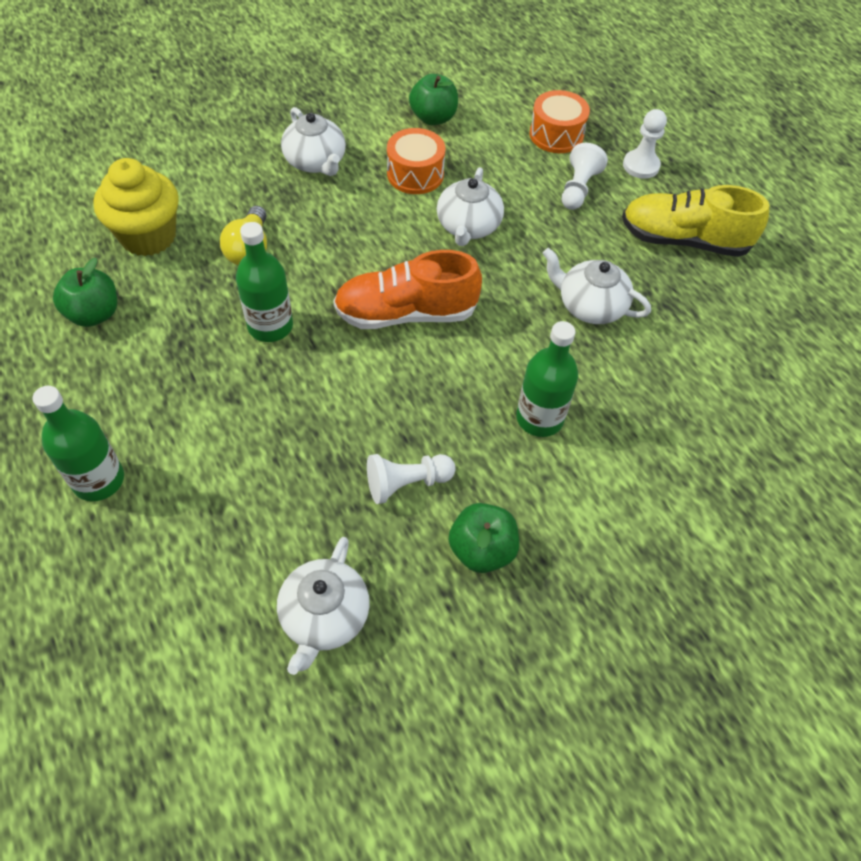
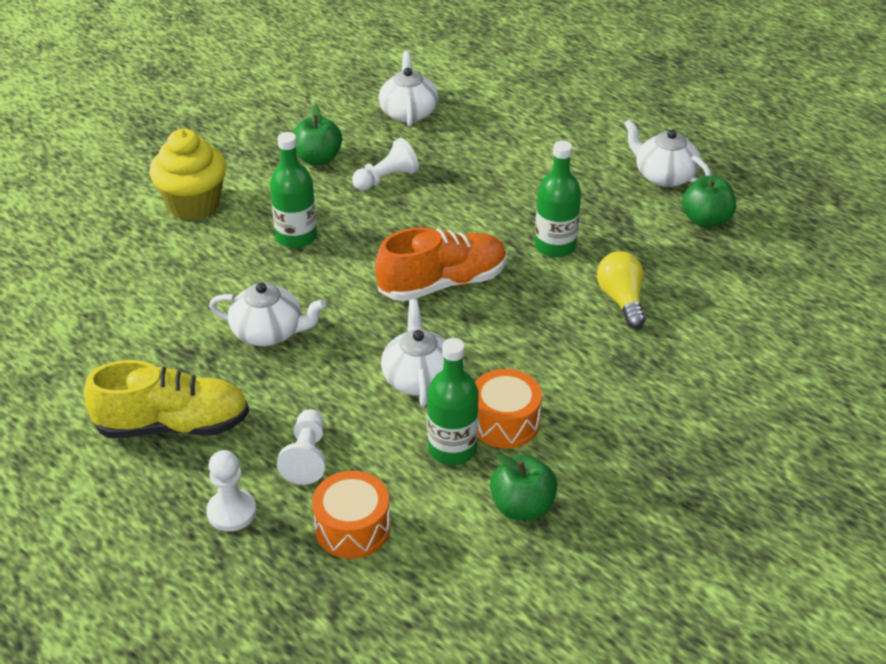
camera: 165 degrees right, 15 degrees down
(98, 480) = (602, 136): green bottle -> green bottle (452, 449)
(148, 236) = (723, 287): yellow cupcake -> yellow cupcake (193, 204)
(316, 162) = (624, 406): white teapot -> white teapot (664, 175)

